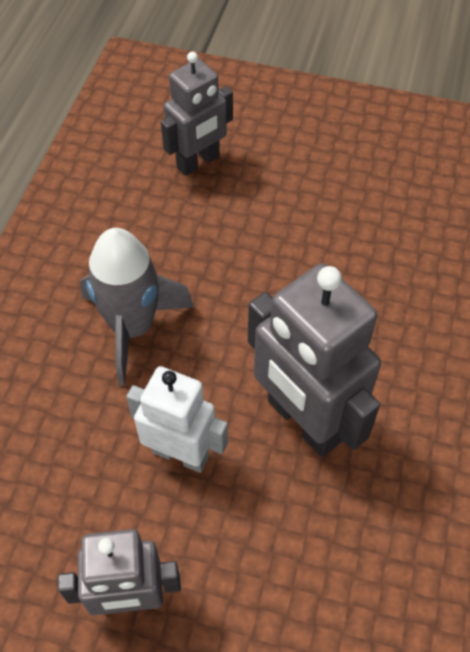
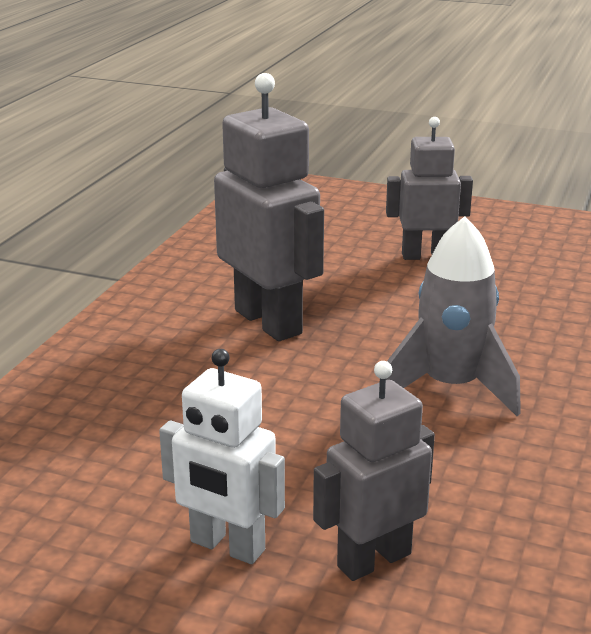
camera: 175 degrees left, 30 degrees down
(180, 454) = (389, 310): white robot -> white robot (227, 546)

